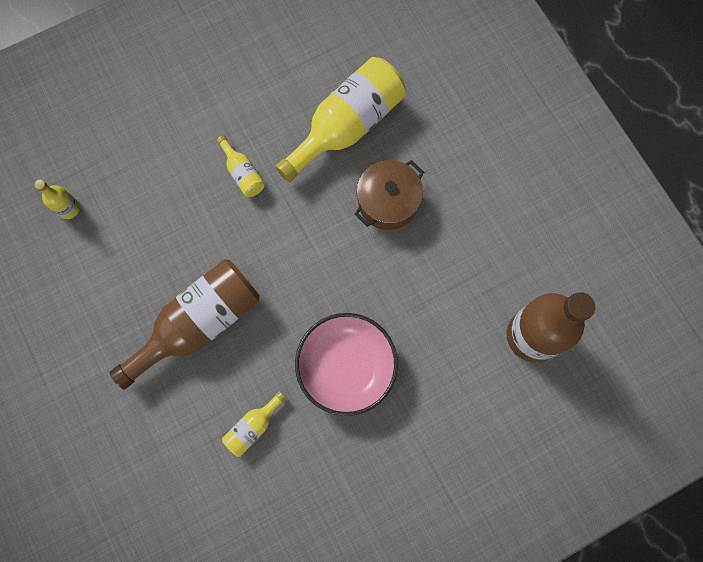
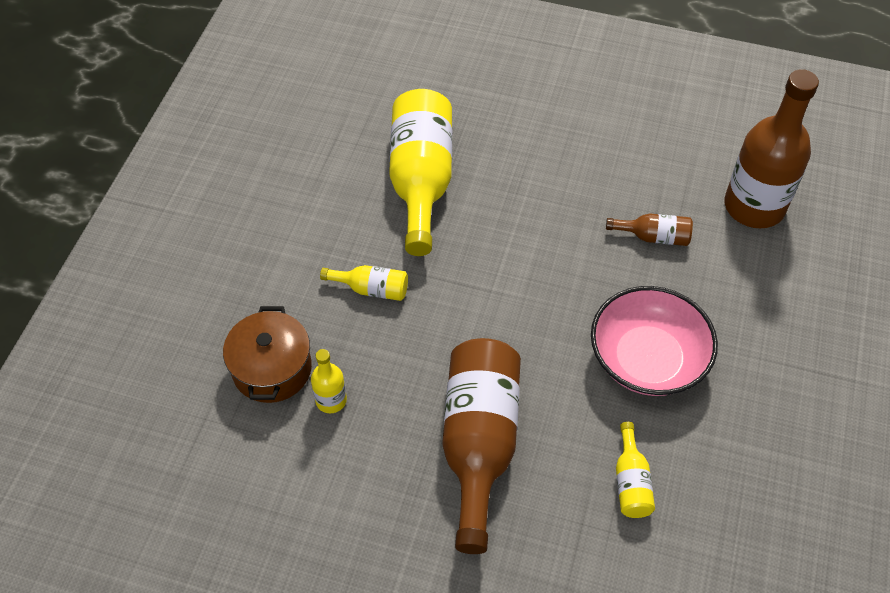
camera: 45 degrees left, 20 degrees down
(68, 208) = (231, 461): yellow bottle -> yellow bottle (331, 400)
(388, 202) = (525, 207): brown pot -> brown pot (272, 369)
(443, 295) = (654, 237): none -> brown bottle

